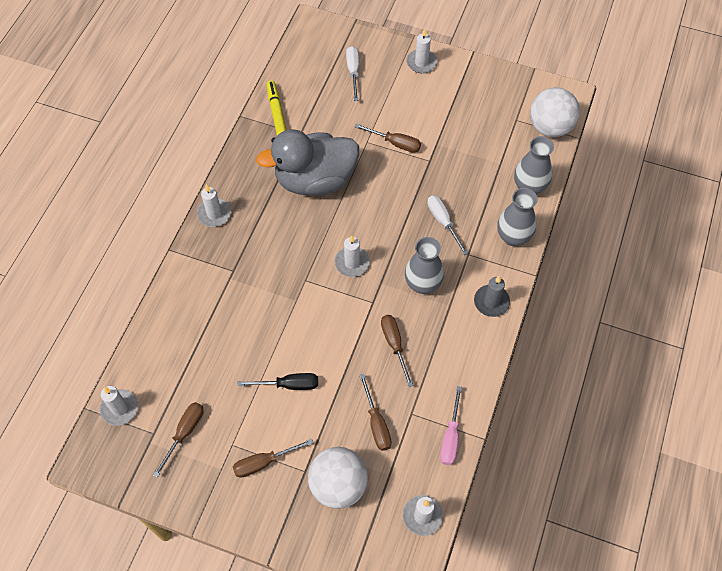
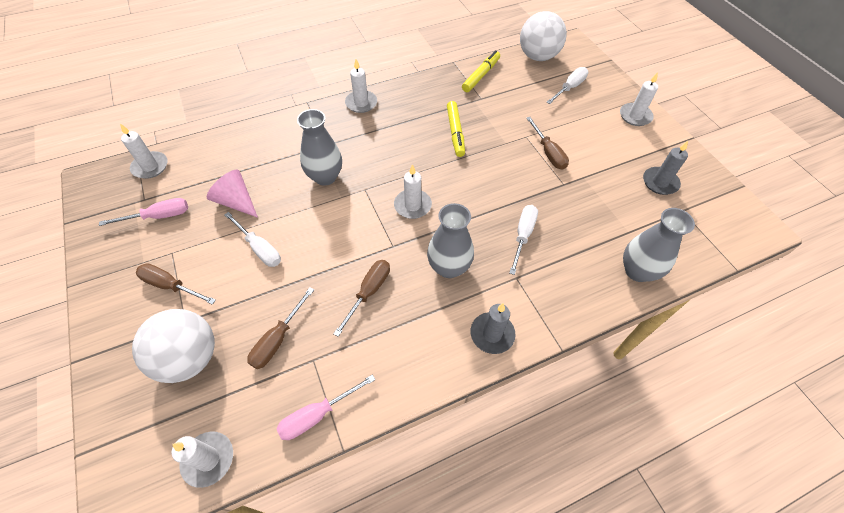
camera: 45 degrees right, 5 degrees down
(184, 433) = (158, 216): brown screwdriver -> pink screwdriver
(226, 371) = (236, 202): none -> pink cone
(289, 385) = (259, 248): black screwdriver -> white screwdriver
(315, 180) = (455, 132): grey duck -> yellow marker
(485, 108) = (660, 182): none -> grey candle
(513, 237) = (575, 298): grey vase -> grey vase (325, 177)
(550, 127) = (713, 239): white ball -> white ball (538, 56)

